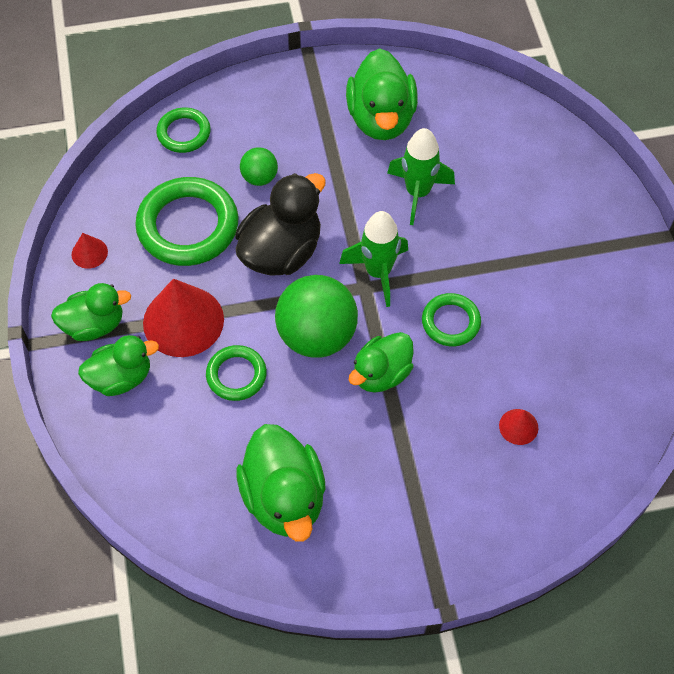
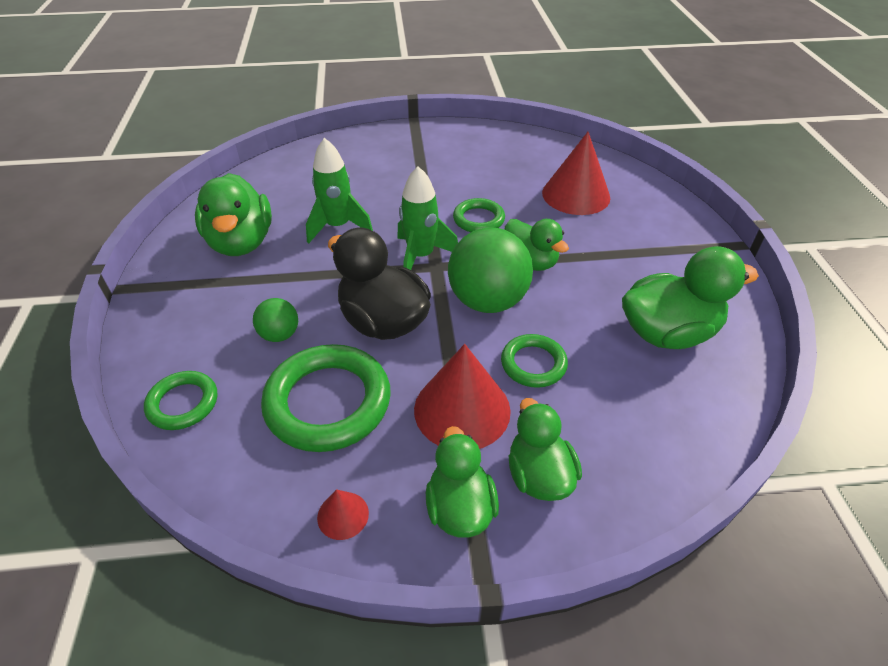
camera: 85 degrees left, 15 degrees down
(381, 118) = (241, 242): green duck -> green duck turned 75 degrees clockwise
(518, 426) = (576, 195): red cone -> red cone, size x2.16

